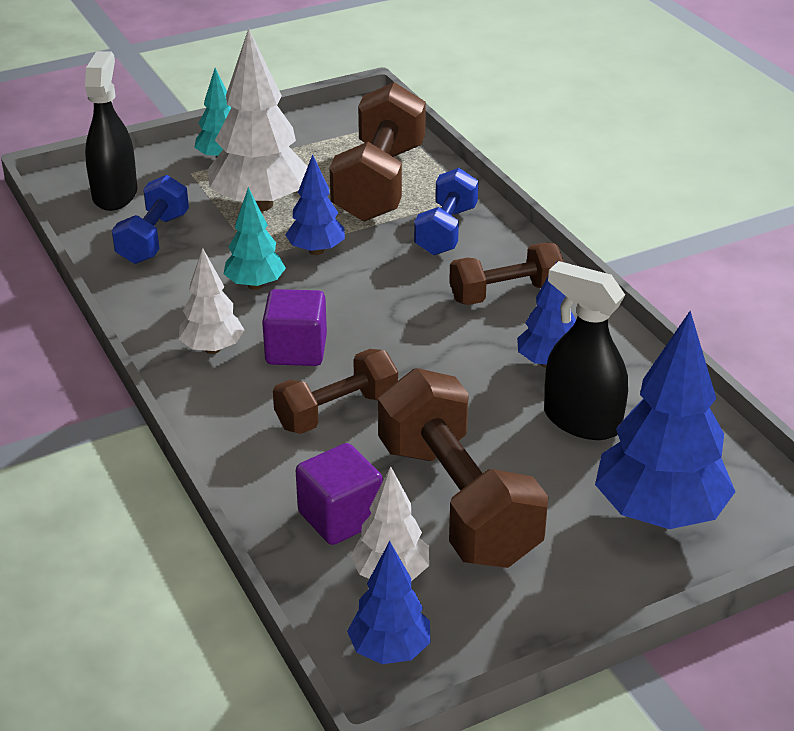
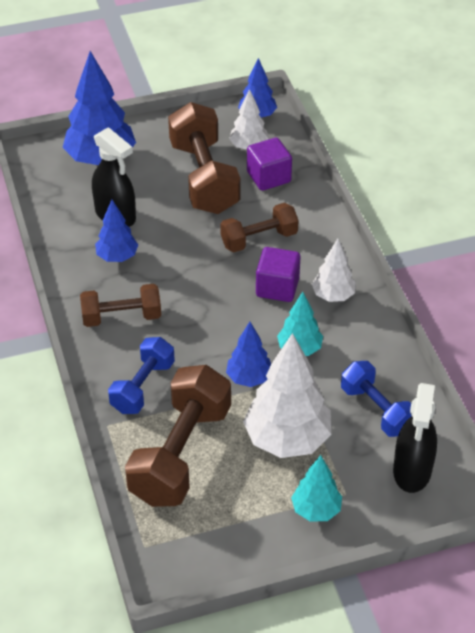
camera: 170 degrees left, 10 degrees up
(153, 238) = (376, 410): blue dumbbell -> blue dumbbell turned 60 degrees counterclockwise

